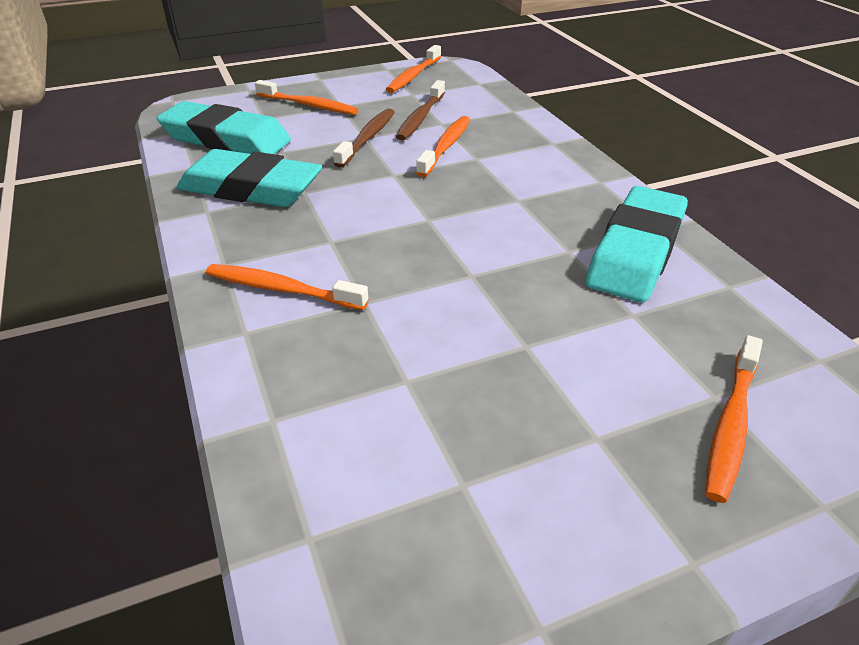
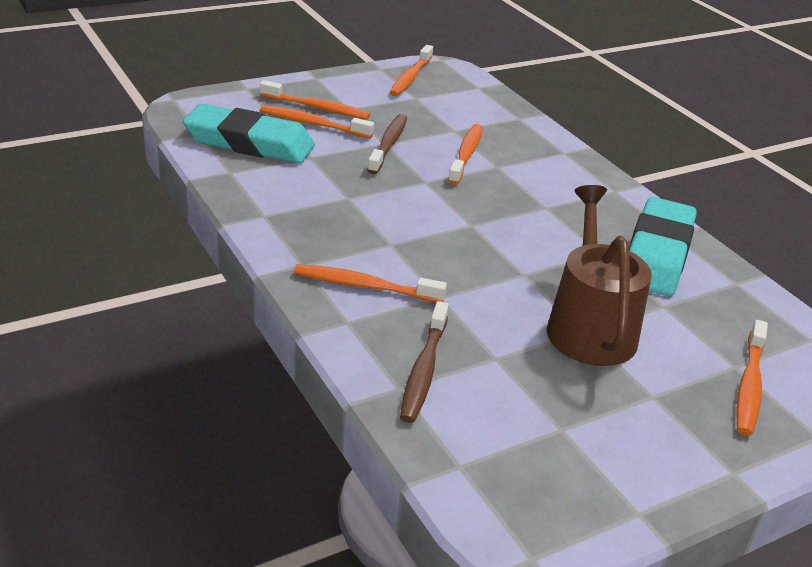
camera: 10 degrees left, 5 degrees down
(251, 188) = (296, 194): turquoise eraser -> none
(298, 120) = (313, 124): none -> orange toothbrush
(421, 118) = (433, 124): brown toothbrush -> brown toothbrush (424, 370)
(534, 341) = (589, 327): none -> brown watering can

